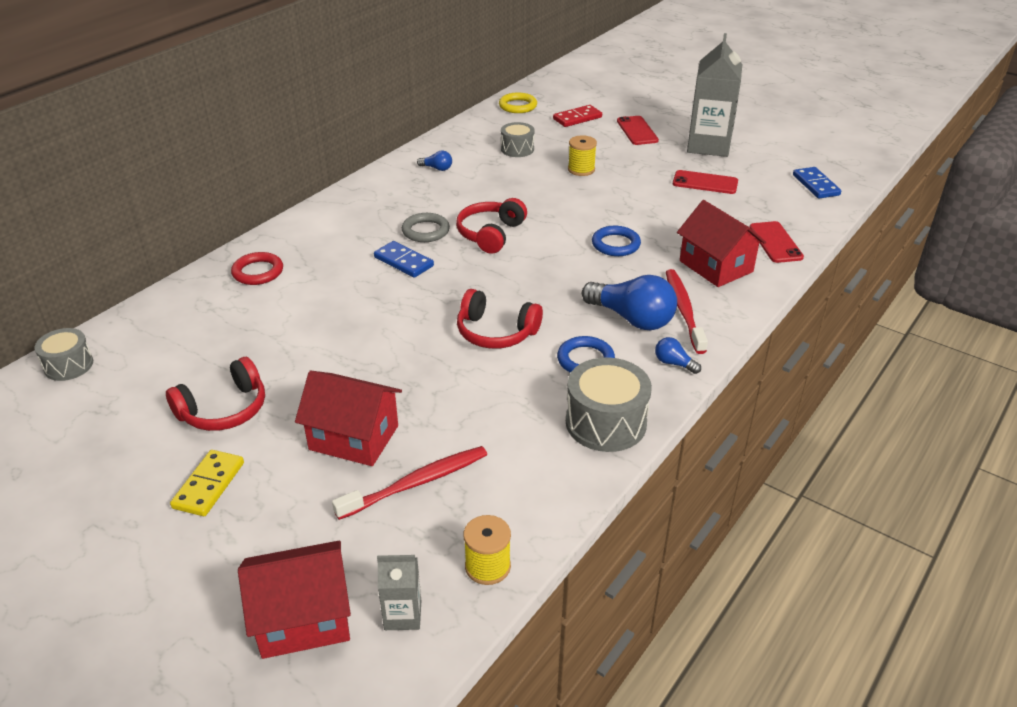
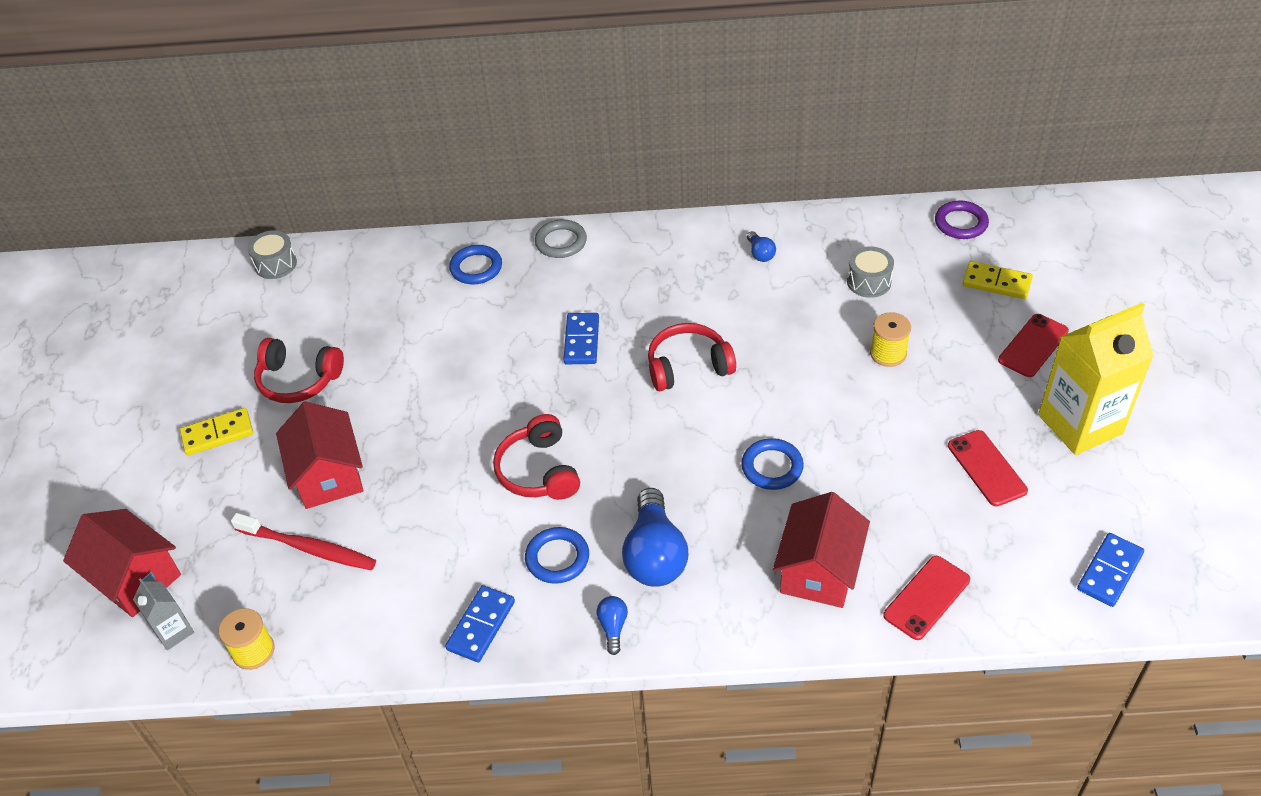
camera: 55 degrees right, 10 degrees up
(258, 272) = (476, 268): red ring -> blue ring
(425, 231) = (645, 321): grey ring -> grey ring (561, 242)
(518, 106) = (961, 223): yellow ring -> purple ring
(577, 118) = (996, 282): red domino -> yellow domino
(605, 423) = (481, 625): grey drum -> blue domino
(683, 310) = (709, 587): red toothbrush -> none
(708, 145) = (1080, 424): grey carton -> yellow carton

